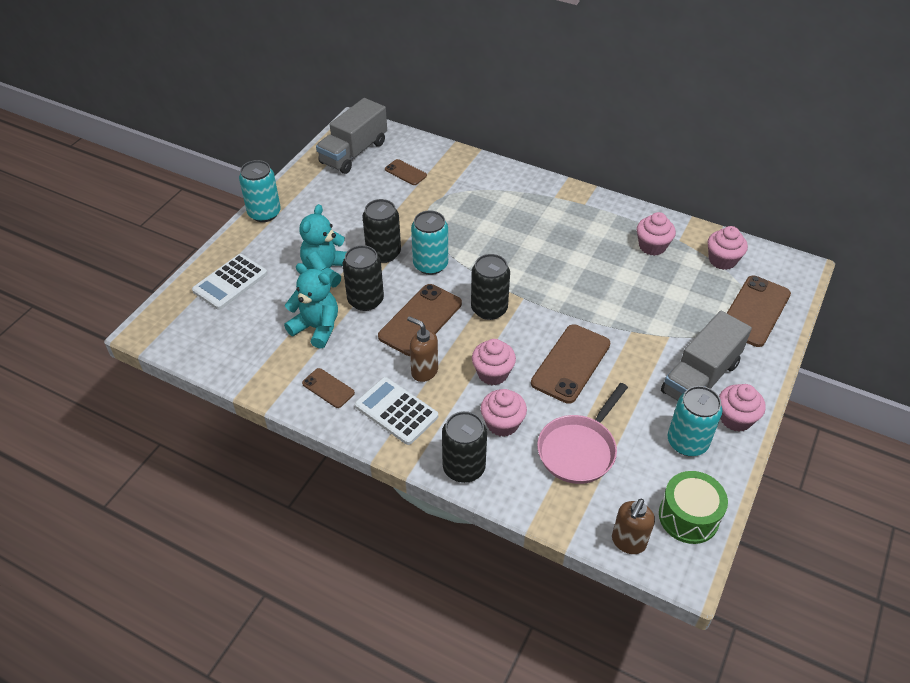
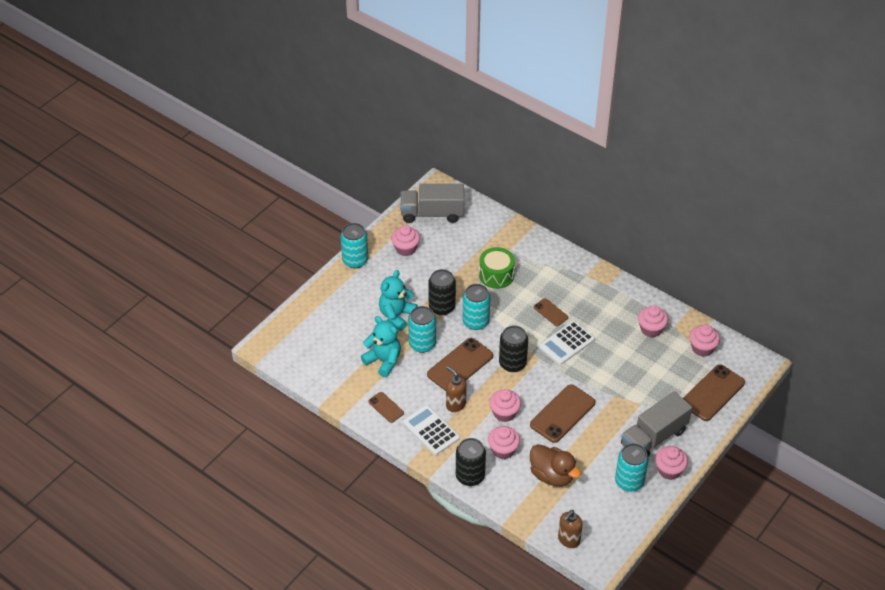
camera: 10 degrees right, 0 degrees up
(230, 282) = (324, 316): white calculator -> white calculator (567, 343)
(327, 193) = (405, 249): none -> pink cupcake
(353, 152) = (432, 214): grey truck -> grey truck turned 45 degrees clockwise
(365, 300) = (422, 344): black can -> turquoise can
(405, 172) = (471, 238): brown phone -> brown phone (550, 312)
(579, 449) = (552, 475): pink pan -> brown duck
(688, 517) = (614, 530): green drum -> green drum (496, 275)

